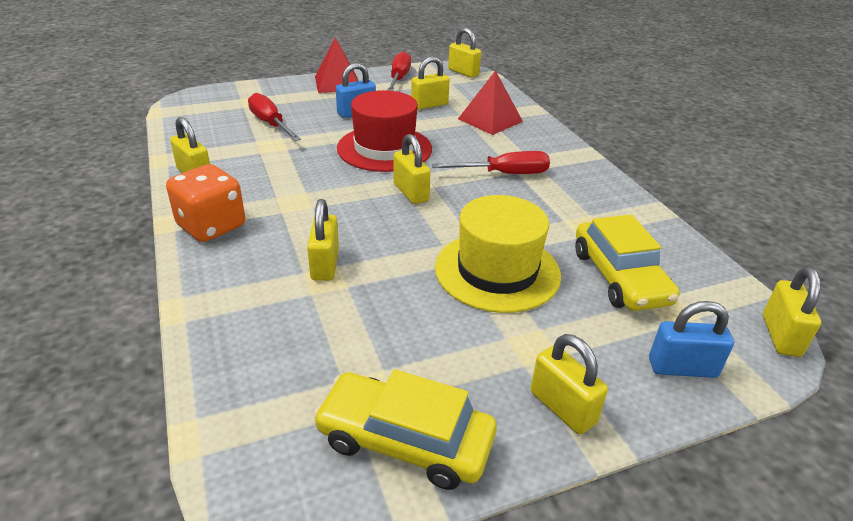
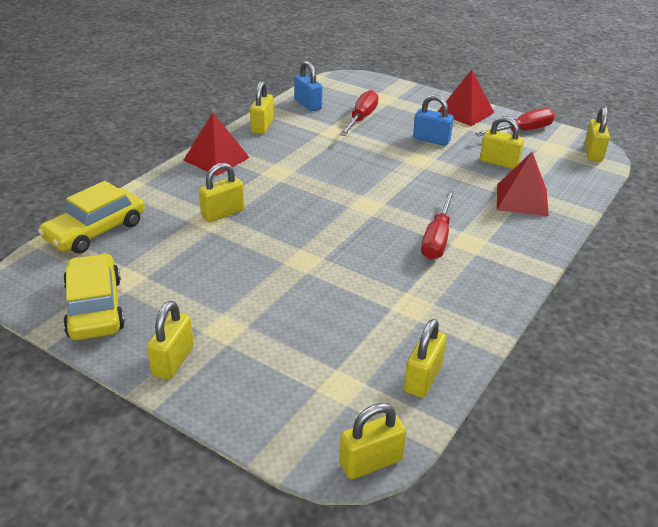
camera: 55 degrees right, 0 degrees up
(211, 226) = (216, 159): orange dice -> red pyramid
(384, 148) = (395, 173): red hat -> none
(411, 192) = (349, 209): yellow padlock -> yellow padlock (423, 378)
(497, 271) = (294, 283): yellow hat -> none
(504, 174) = (437, 239): red screwdriver -> red screwdriver turned 60 degrees clockwise
(619, 277) = (355, 345): yellow car -> yellow car (95, 231)
(682, 368) = (268, 409): blue padlock -> blue padlock (308, 104)

